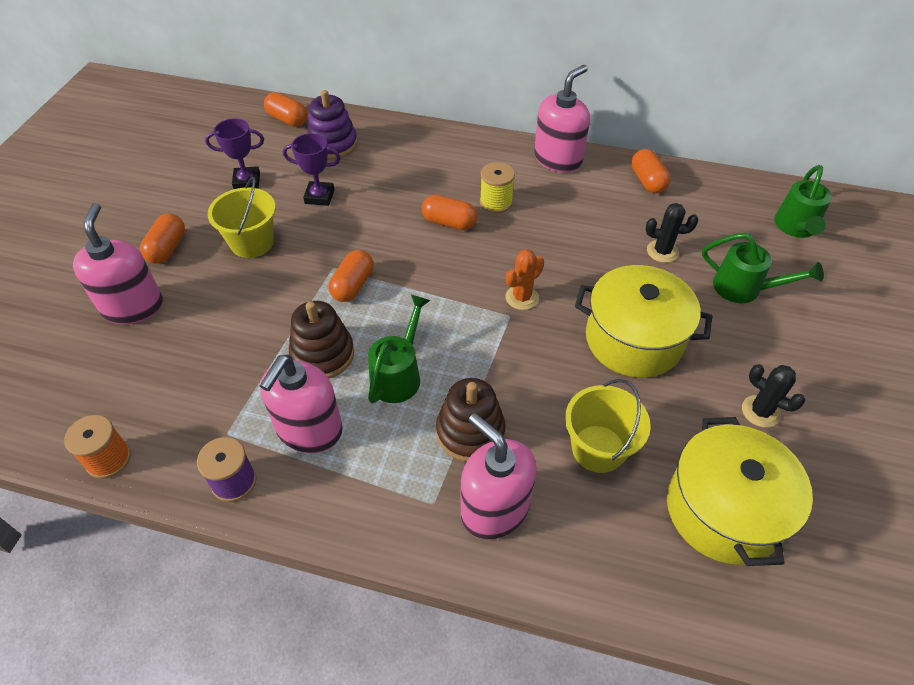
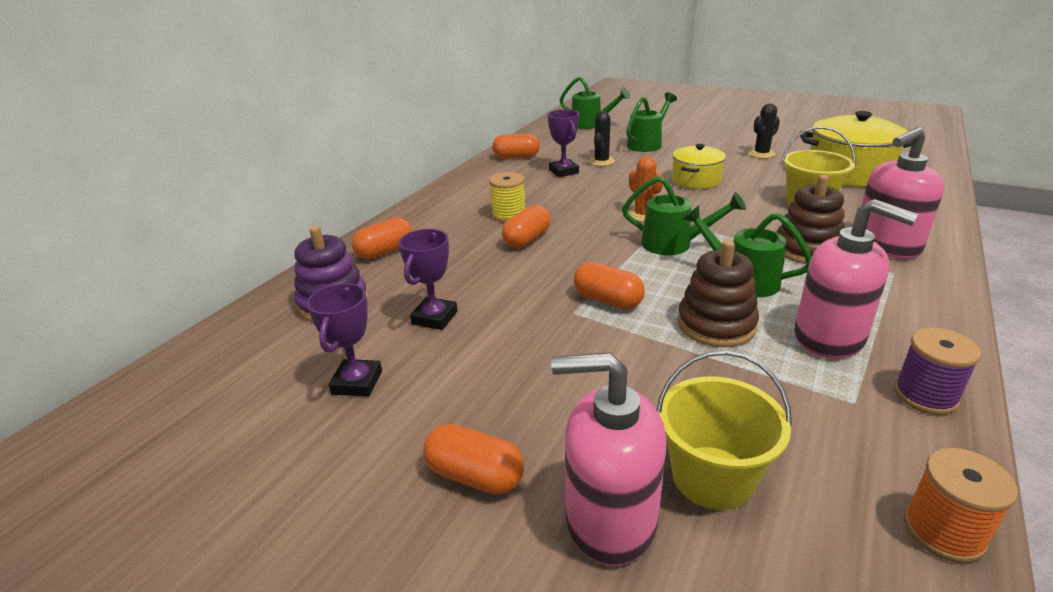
camera: 75 degrees left, 20 degrees down
(252, 242) = (500, 378): yellow bucket -> yellow bucket (712, 477)
(287, 119) = (237, 340): orange capsule -> orange capsule (385, 251)
(460, 324) = (674, 244): none -> green watering can
(558, 159) = (463, 184): pink soap dispenser -> none
(618, 224) = (563, 171): none -> purple trophy
(633, 339) = (696, 180): yellow pot -> yellow pot, size x0.61

